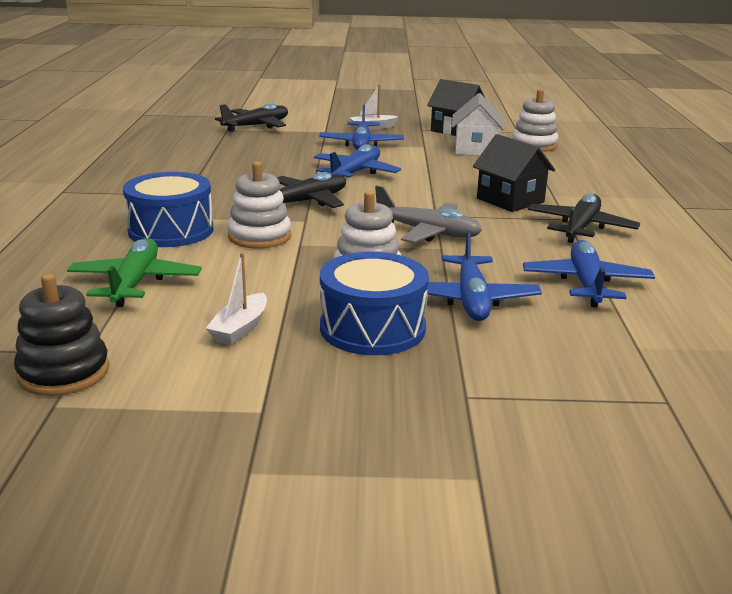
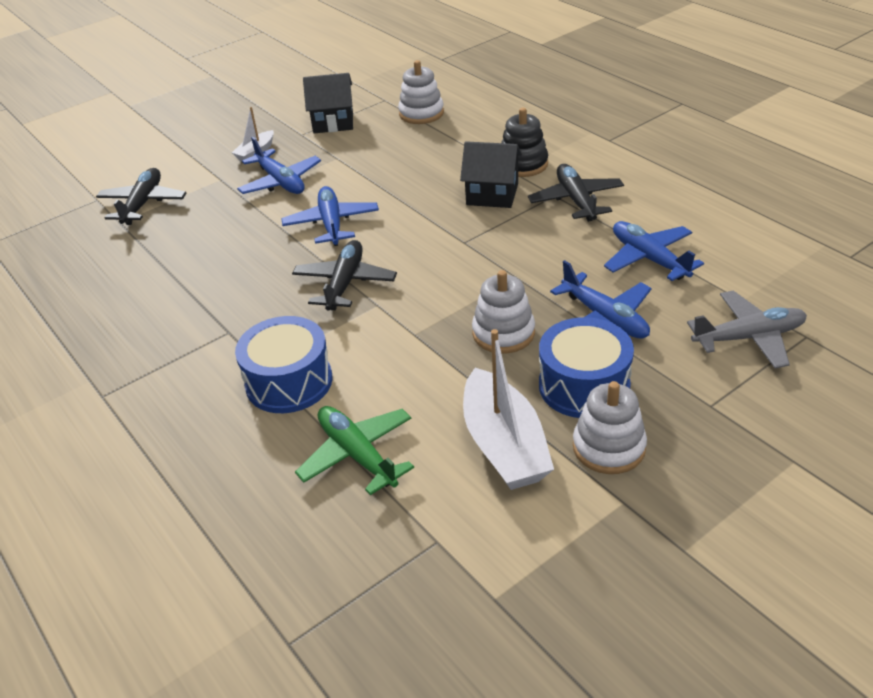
camera: 35 degrees left, 15 degrees up
(64, 372) = (453, 569): black stacking toy -> black stacking toy (523, 164)
(240, 329) = (504, 445): white boat -> white boat, size x1.93
(259, 236) = (371, 344): white stacking toy -> white stacking toy (609, 447)
(428, 232) = (485, 265): grey plane -> grey plane (749, 337)
(475, 149) = (384, 142): white house -> none

